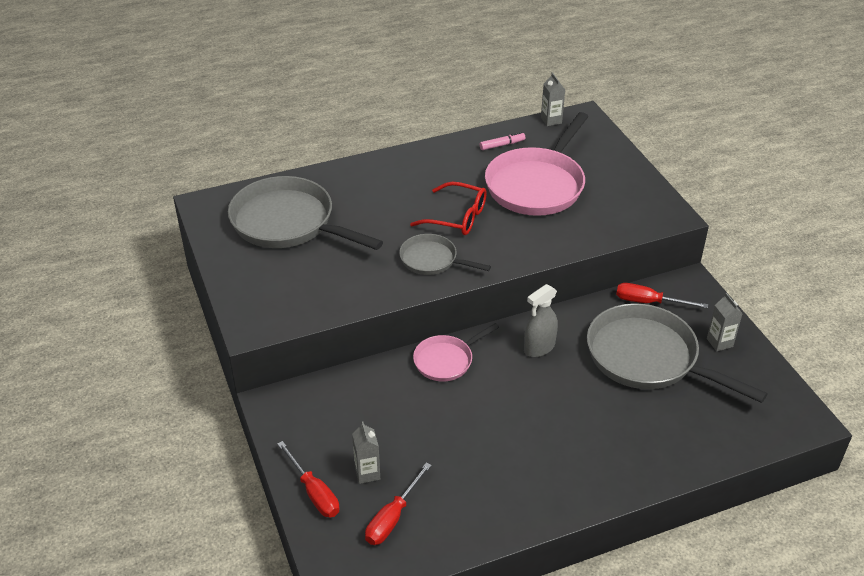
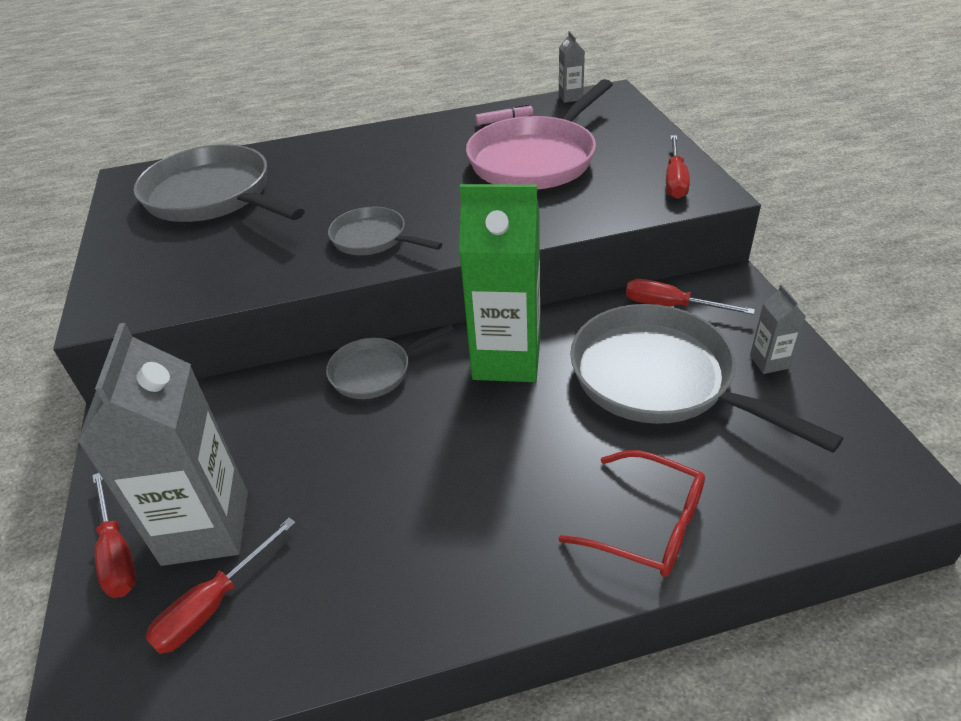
camera: 10 degrees right, 0 degrees up
(367, 473) = (206, 528): grey carton -> grey carton, size x2.32
(446, 360) = (375, 371): pink pan -> grey pan
(457, 217) = (423, 192): red glasses -> red glasses (647, 525)
(539, 347) = (506, 359): grey spray bottle -> green carton
(645, 205) = (675, 180): none -> red screwdriver

